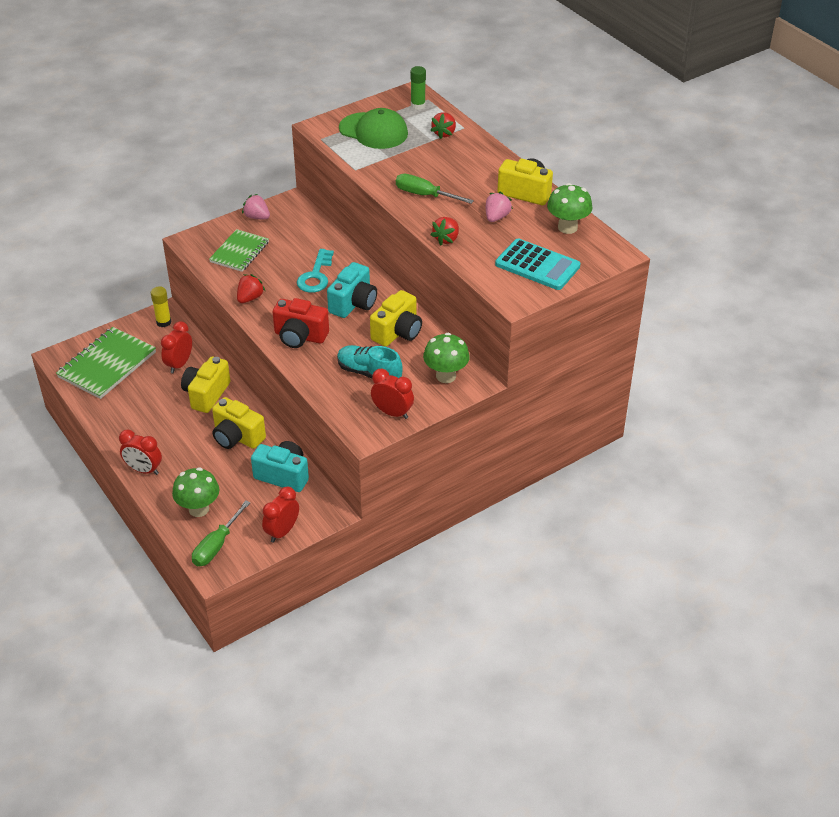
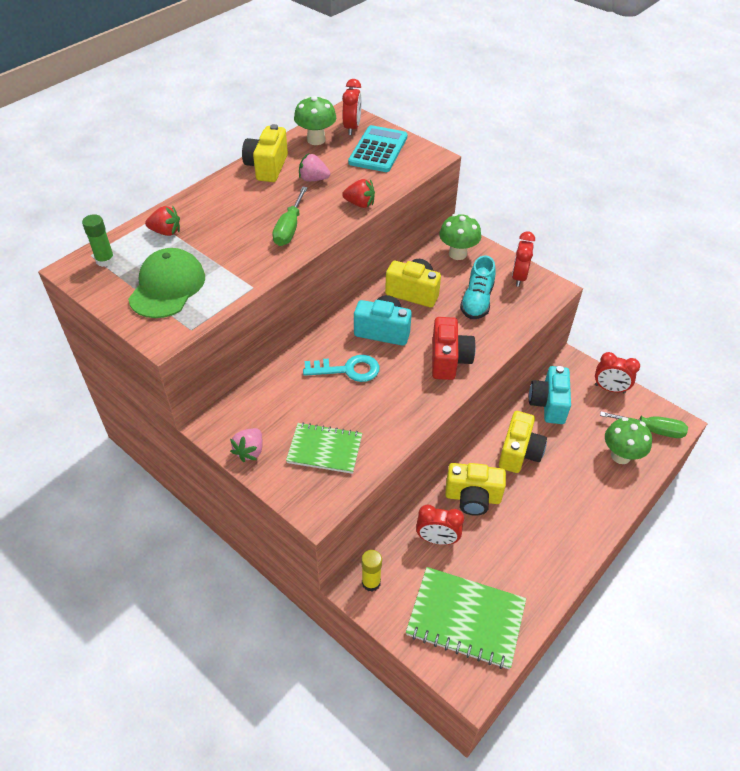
camera: 105 degrees left, 5 degrees up
(144, 470) = (599, 518): red clock -> red clock (352, 128)
(250, 298) = (404, 416): red strawberry -> none

